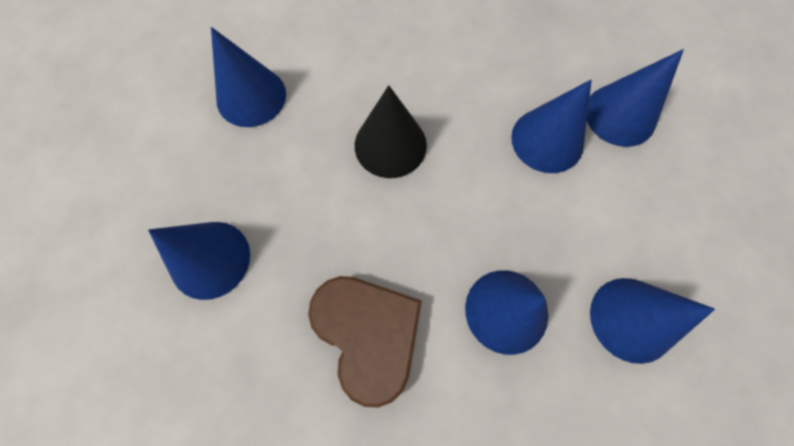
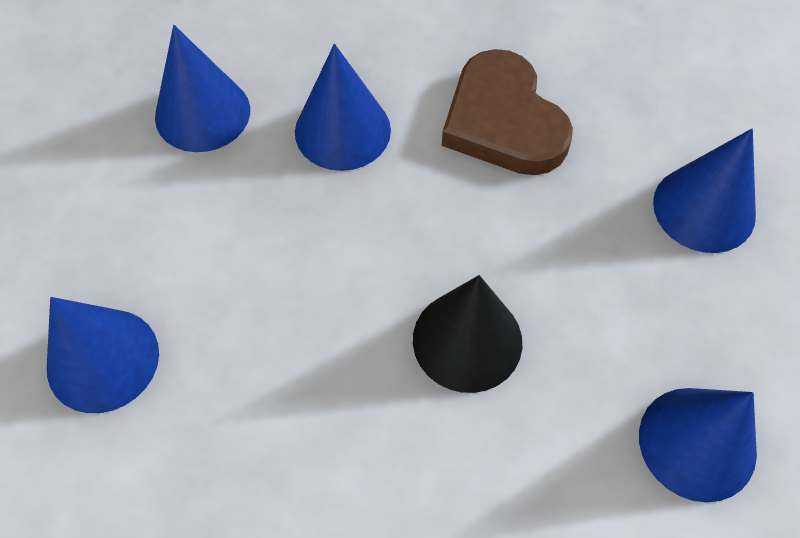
camera: 175 degrees left, 10 degrees down
(547, 140) = (229, 329): blue cone -> none

